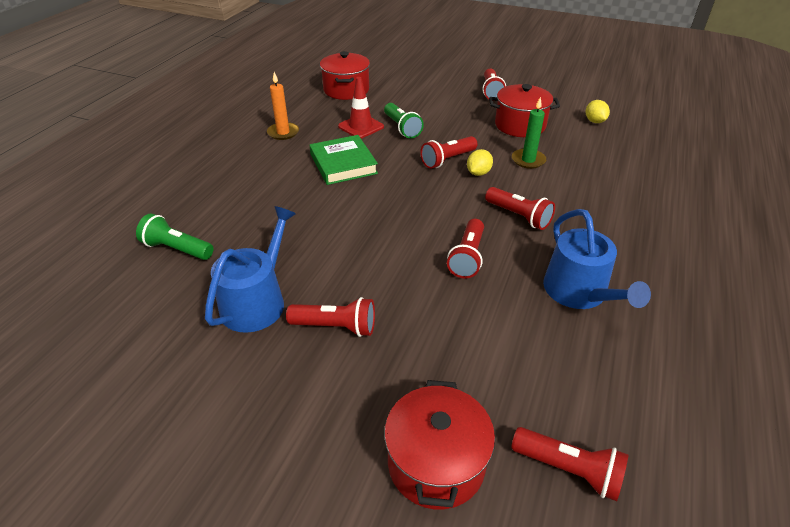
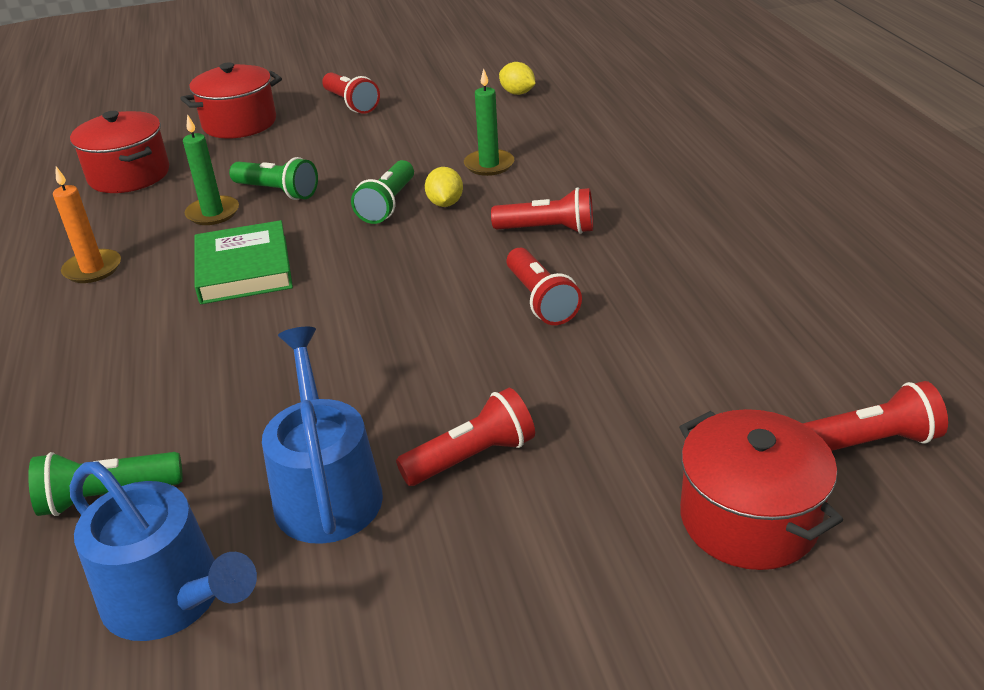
camera: 35 degrees left, 5 degrees down
(343, 164) = (244, 269): green book -> green book turned 45 degrees clockwise
(361, 127) = (213, 213): red traffic cone -> green candle
(447, 160) = (388, 205): red flashlight -> green flashlight
(520, 125) = (434, 130): red pot -> red pot (239, 123)
(579, 293) = (699, 276): blue watering can -> blue watering can (172, 599)

